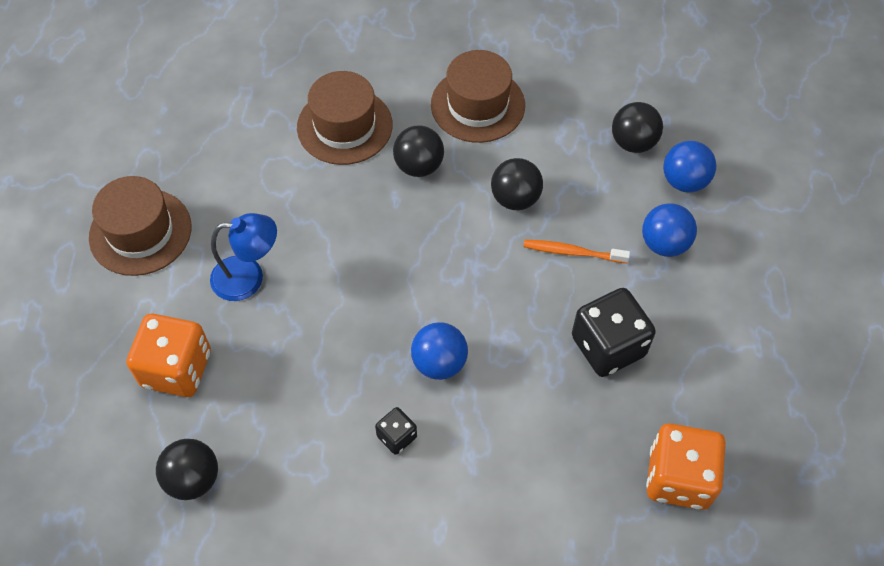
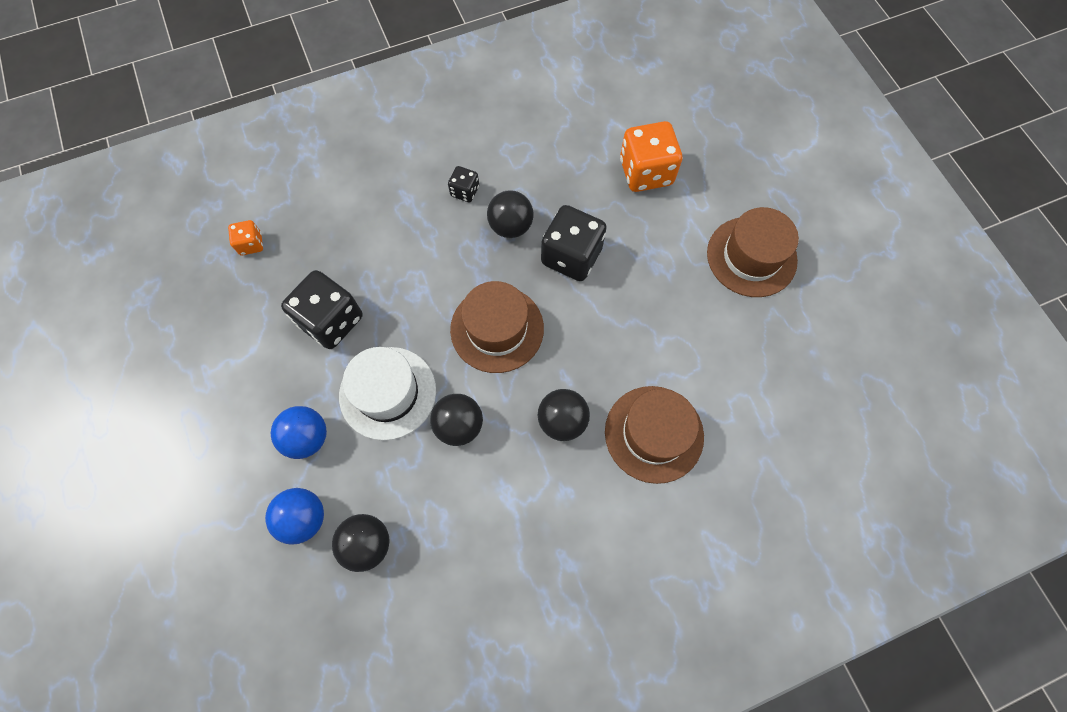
camera: 155 degrees right, 10 degrees up
(193, 479) = (585, 114): black ball -> black ball (511, 226)
(249, 277) = (641, 257): blue lamp -> none
(320, 309) = (571, 256): none -> black dice
(439, 363) = (459, 253): blue ball -> none
(477, 105) = (541, 519): brown hat -> brown hat (497, 329)
(572, 252) = (388, 393): orange toothbrush -> white hat
(678, 478) = (251, 244): orange dice -> orange dice, size x0.50

